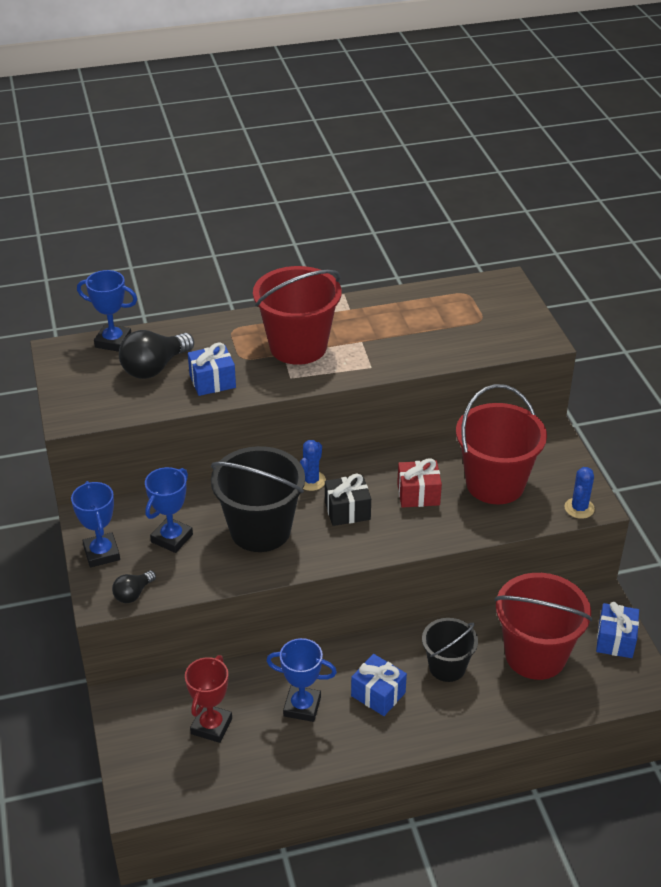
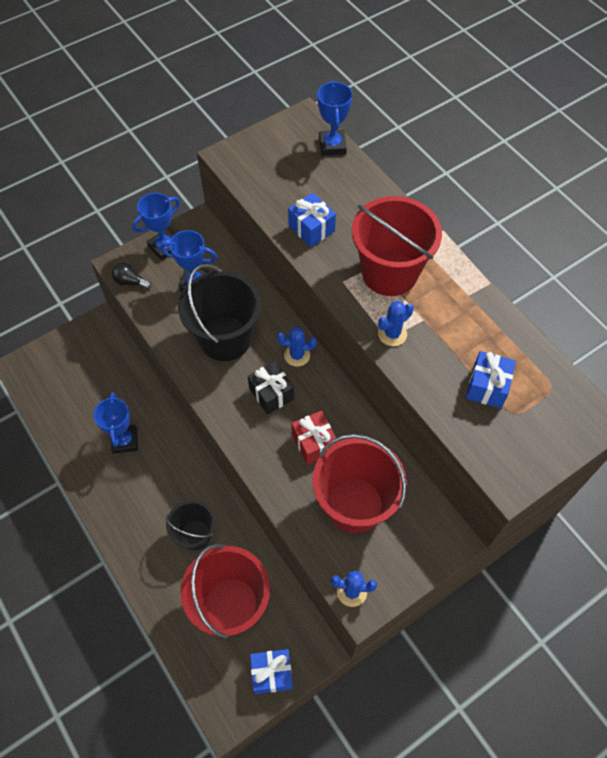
camera: 70 degrees right, 20 degrees up
(154, 368) = (311, 184): black light bulb -> none
(211, 726) = (91, 388): red trophy -> none
(367, 363) = (392, 334): none -> blue cactus
(378, 694) = (152, 490): blue gift -> blue gift (487, 386)

